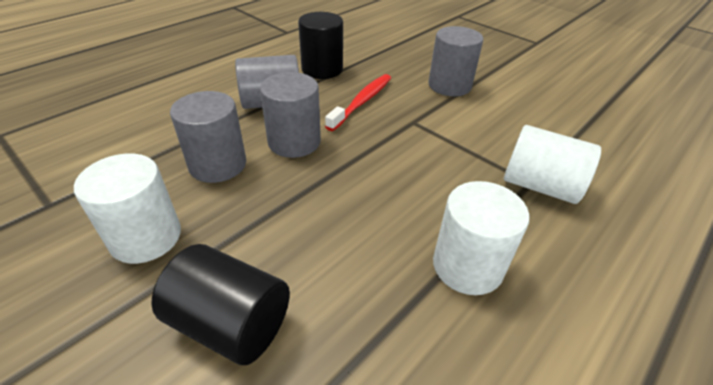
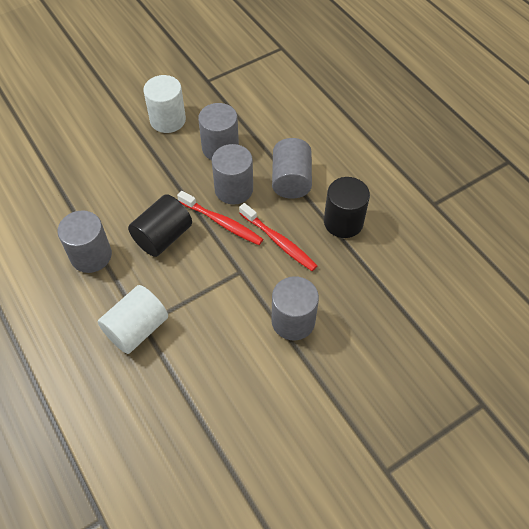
camera: 105 degrees right, 15 degrees up
(231, 323) = (101, 152): black cylinder -> black cylinder (163, 237)
(351, 144) = (222, 222): none -> red toothbrush
(467, 266) = (91, 255): white cylinder -> grey cylinder

